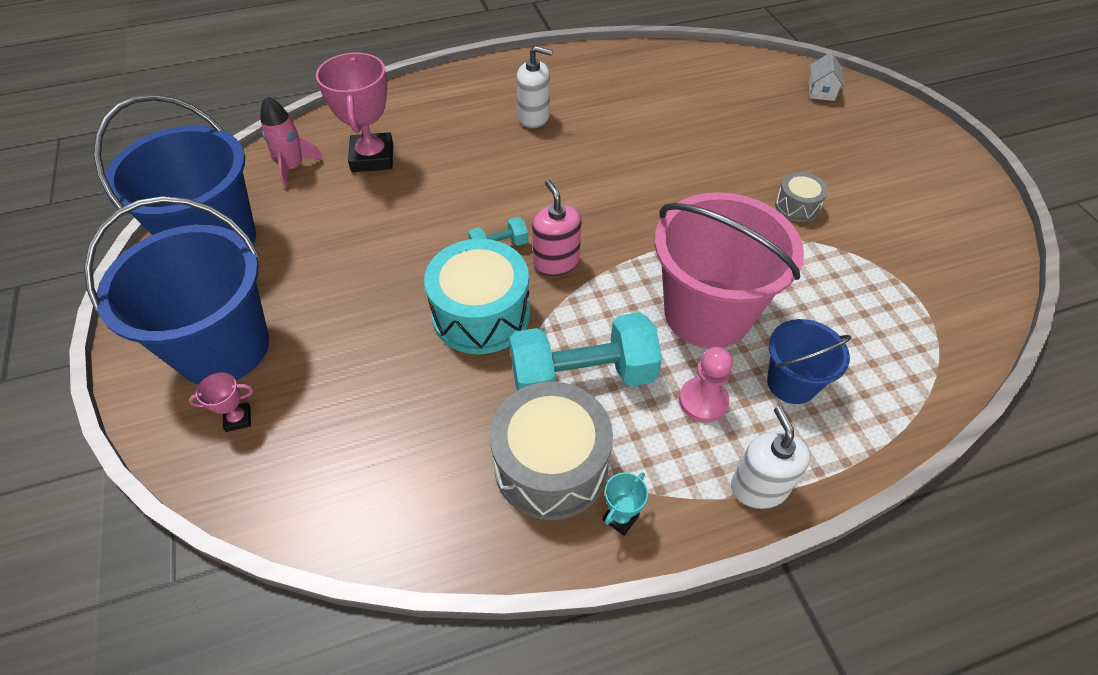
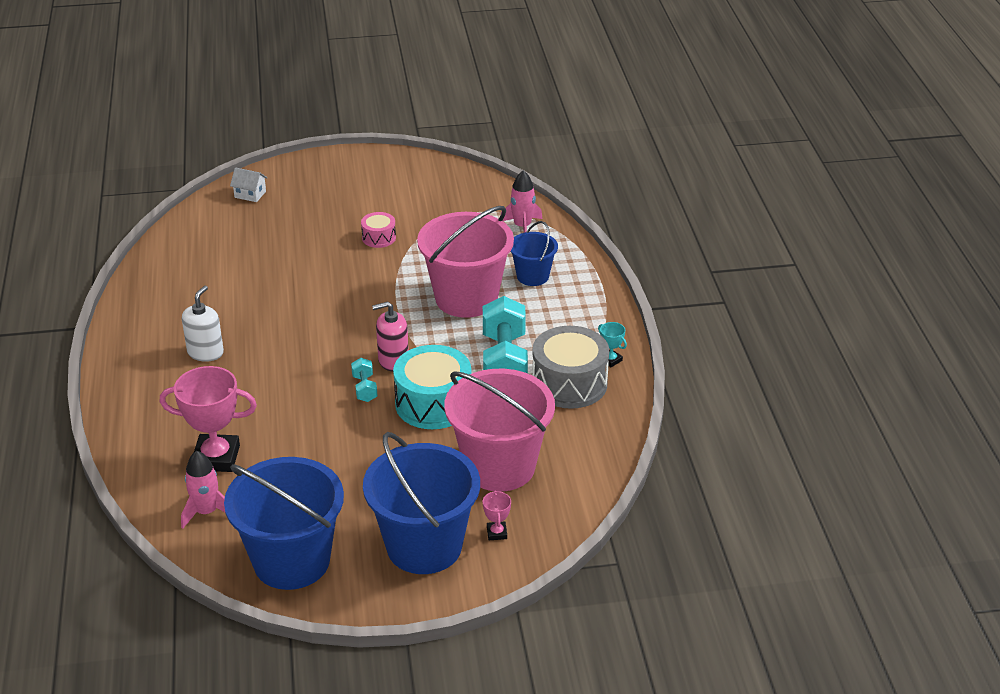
camera: 80 degrees left, 15 degrees down
(364, 403) = (499, 466): none -> pink bucket
(703, 401) = (537, 314): pink pawn -> none
(759, 487) = (601, 304): white soap dispenser -> none
(797, 206) = (379, 238): grey drum -> pink drum
(909, 352) = (522, 226): none -> pink rocket

